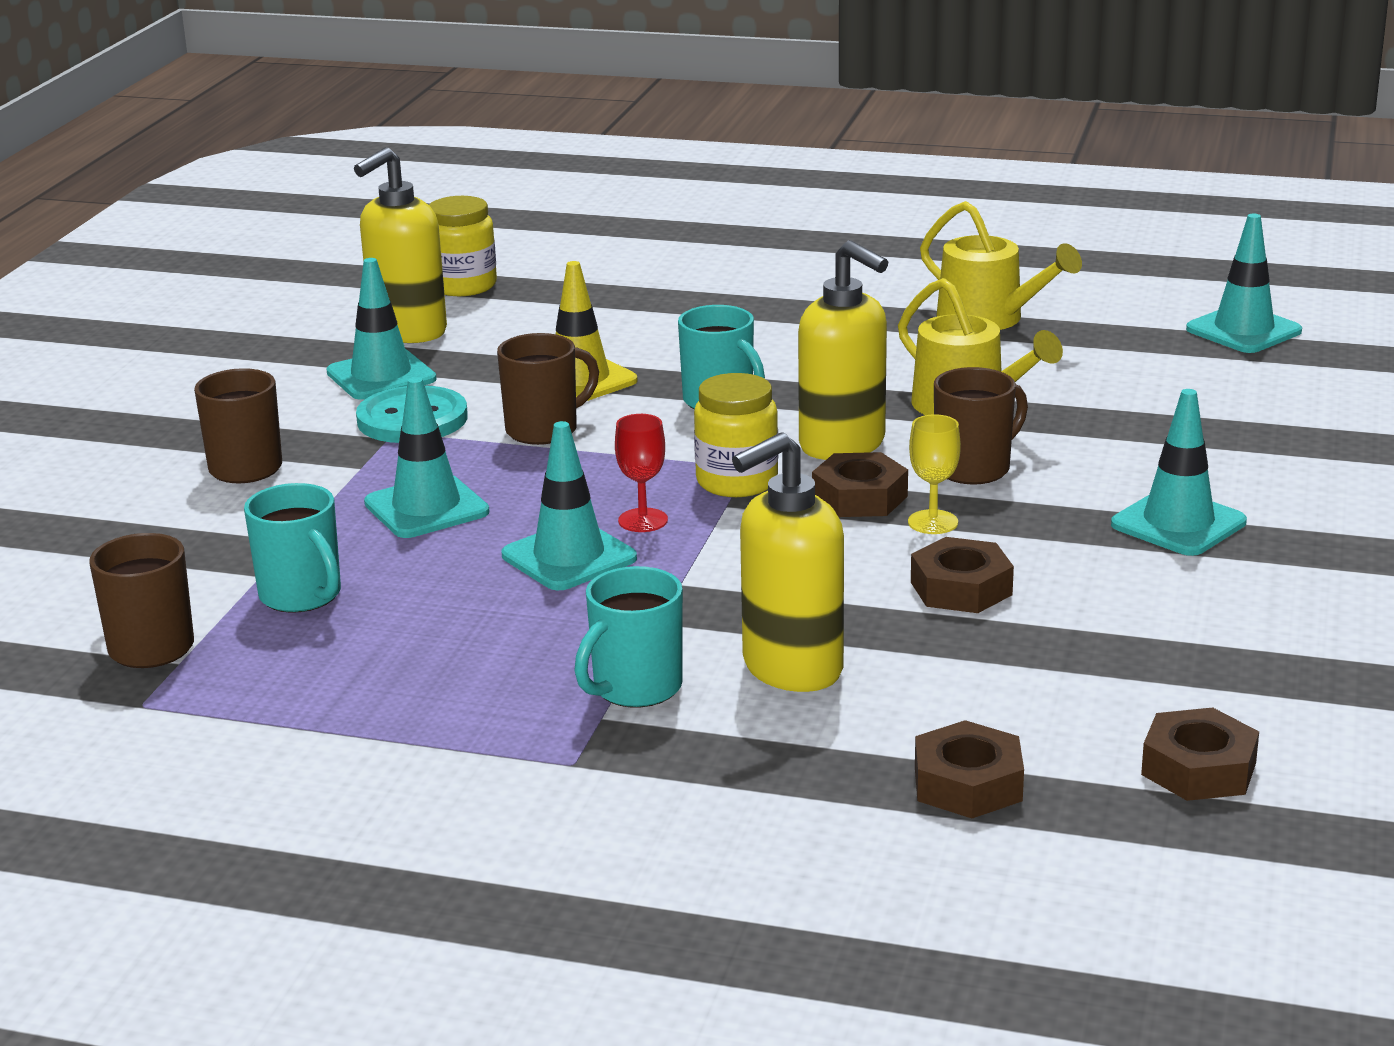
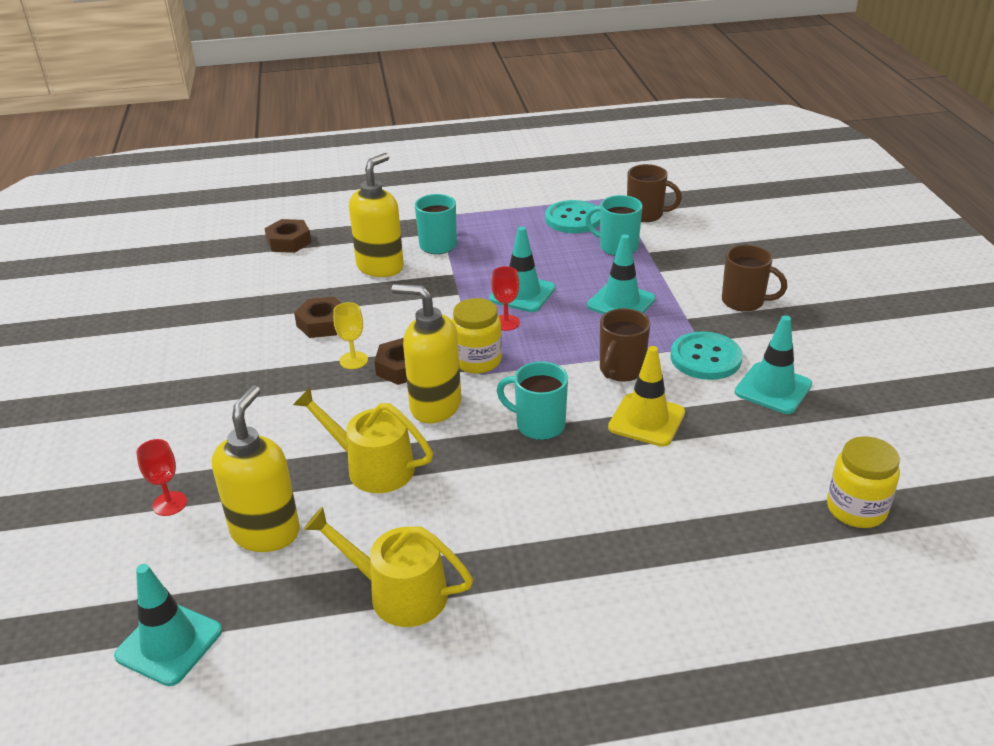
camera: 155 degrees right, 10 degrees up
(300, 676) = (573, 219): none -> turquoise button
(407, 332) = (817, 437): yellow soap dispenser -> yellow soap dispenser (266, 532)
(974, 469) = (345, 407): brown mug -> none
(1178, 523) = (215, 395): turquoise traffic cone -> none
(1198, 769) = (200, 267): brown nut -> none
(1249, 423) = (169, 503): none -> red goblet

